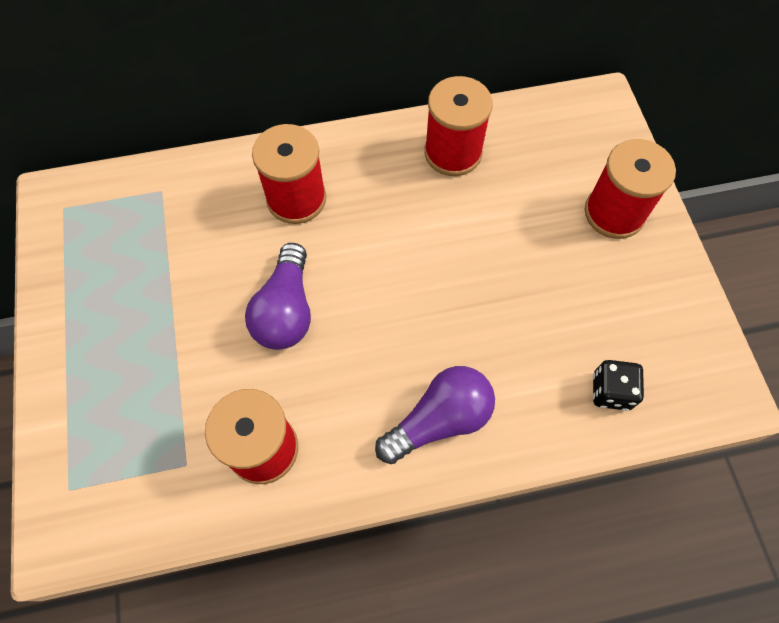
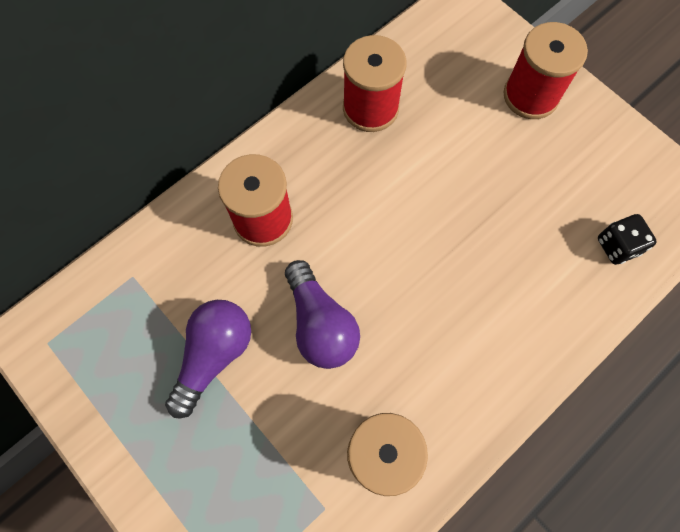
camera: 30 degrees left, 5 degrees up
(439, 420) = (505, 345): purple light bulb -> purple light bulb (214, 355)

